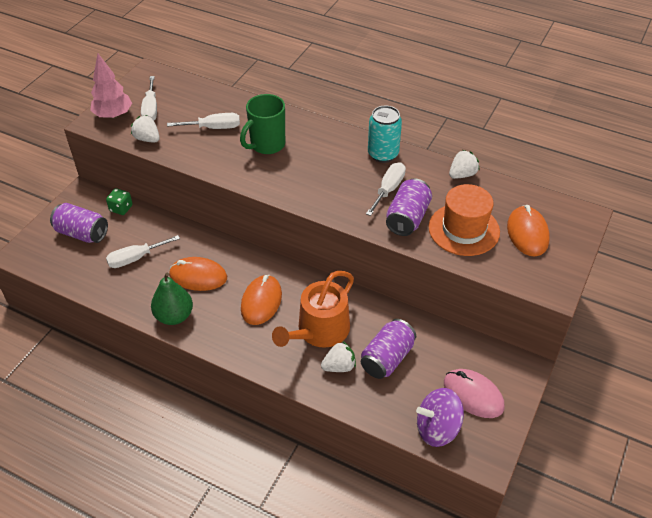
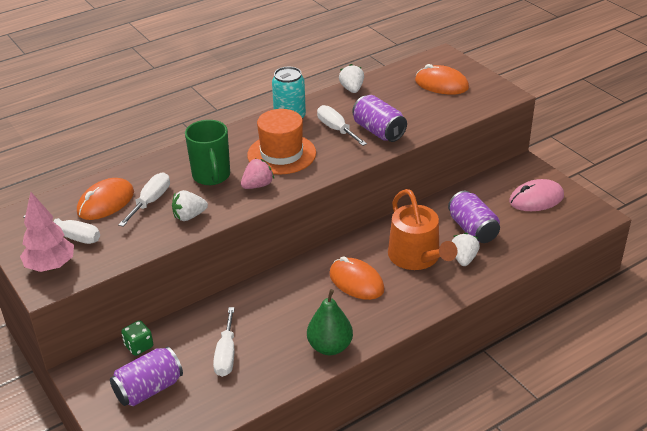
camera: 60 degrees left, 10 degrees down
(147, 139) = (119, 251): white strawberry -> white strawberry (189, 216)
(198, 276) = (290, 315): orange mouse -> orange mouse (106, 202)
(272, 175) = (257, 185): none -> pink strawberry
(437, 428) = (557, 228): purple spinning top -> none
(464, 229) = (414, 110): orange hat -> orange hat (281, 154)

